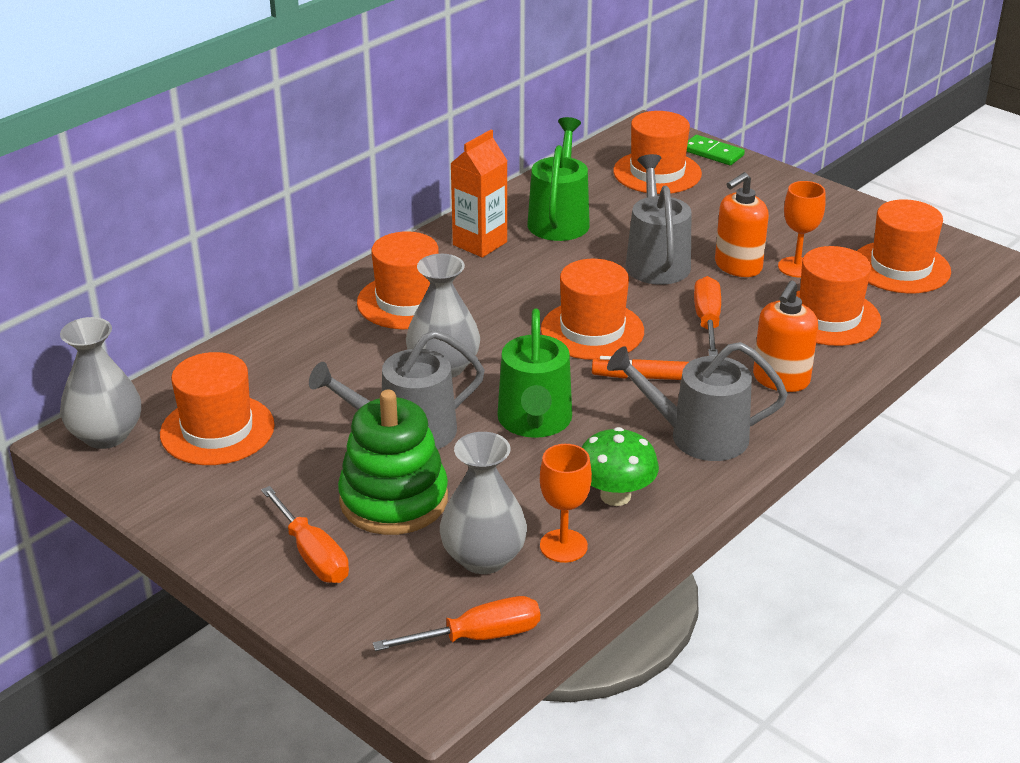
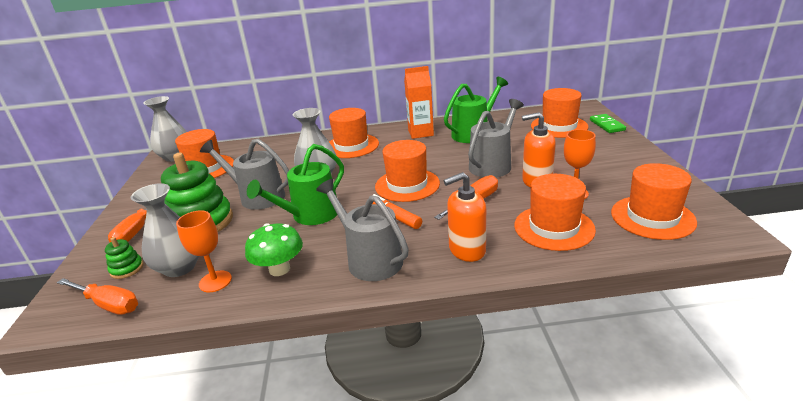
camera: 45 degrees right, 5 degrees down
(411, 597) = (127, 269): none -> green stacking toy

